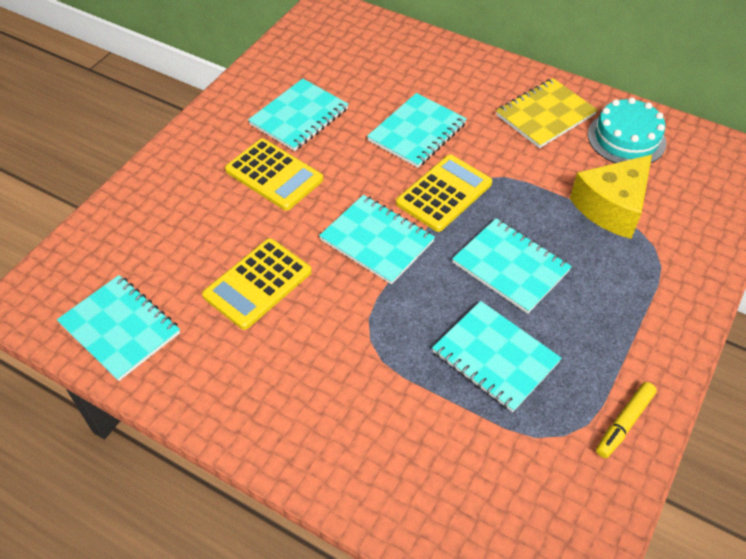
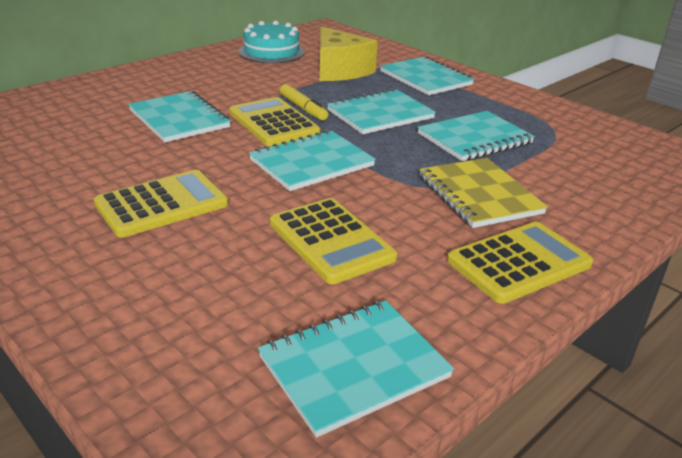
camera: 75 degrees left, 20 degrees down
(265, 413) = (519, 263): none -> yellow calculator
(299, 117) = (79, 174): turquoise notebook -> turquoise notebook (425, 78)
(545, 115) = (216, 69): yellow notebook -> yellow notebook (479, 195)
(624, 423) = (545, 109): yellow marker -> yellow marker (303, 108)

